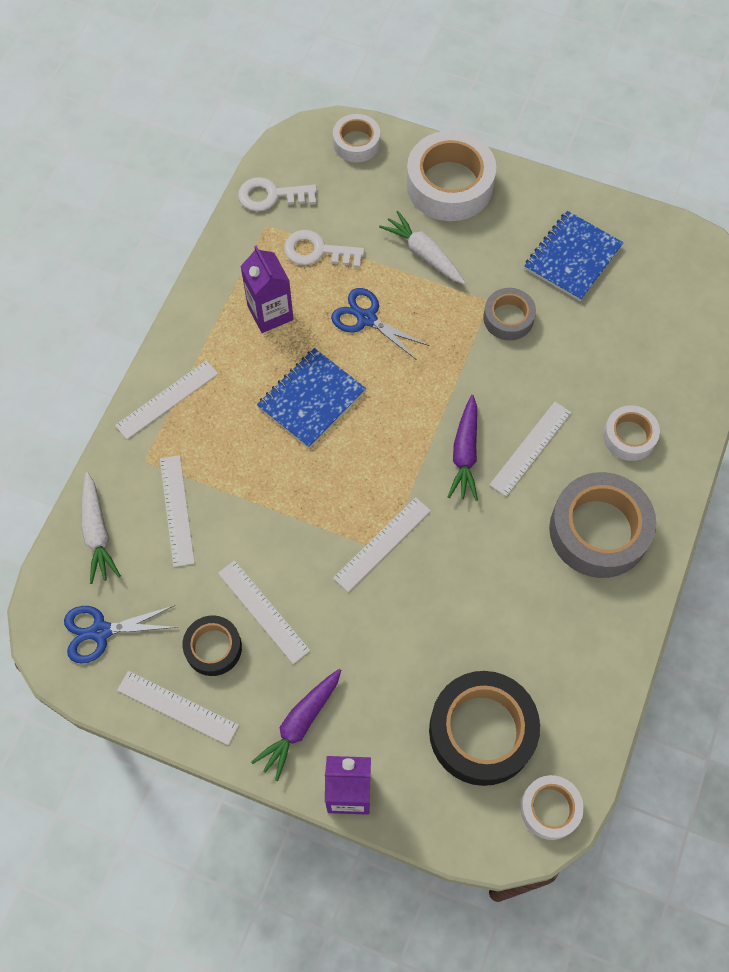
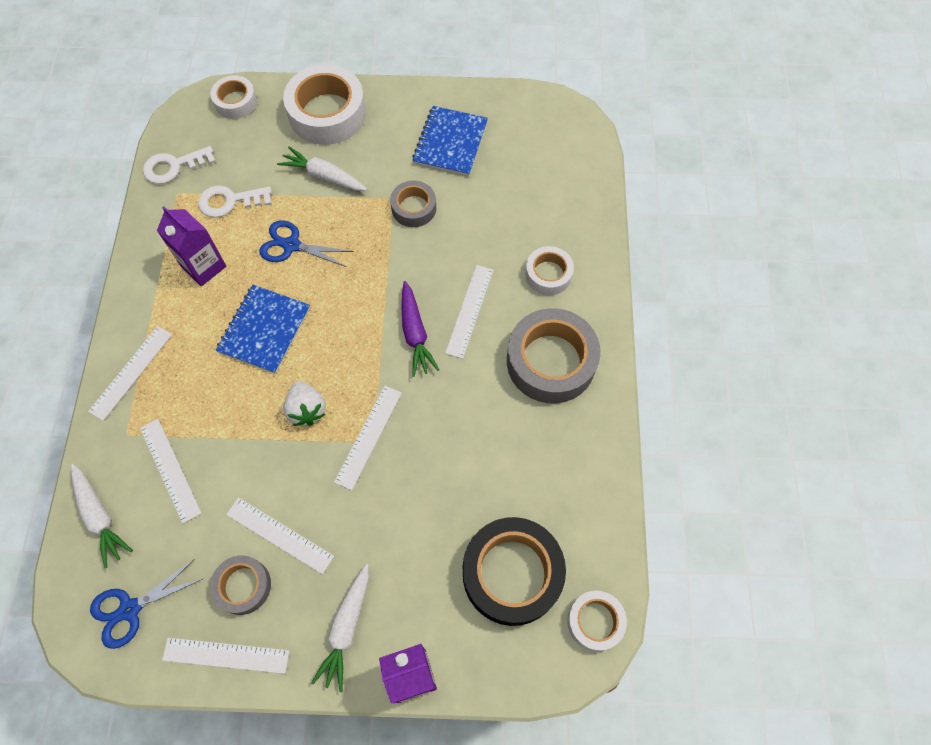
camera: 20 degrees left, 0 degrees up
(213, 648) = (243, 586): black tape -> grey tape
(300, 724) = (346, 628): purple carrot -> white carrot
(329, 495) = (307, 409): none -> white strawberry

